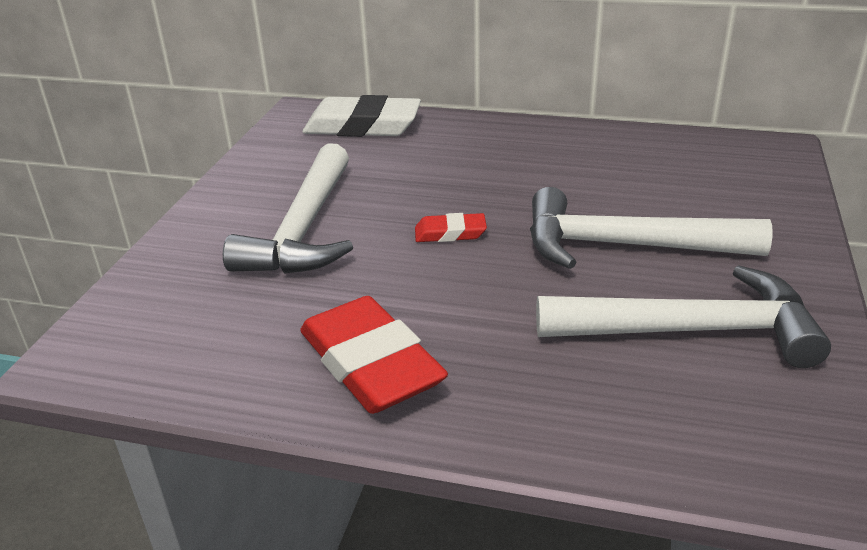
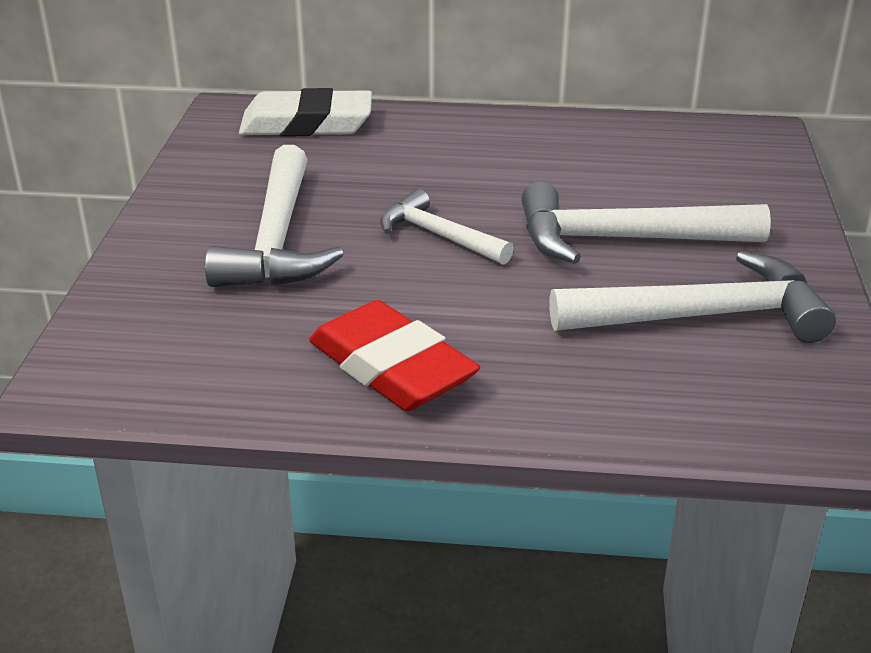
camera: 10 degrees left, 0 degrees up
(450, 233) = (438, 236): red eraser -> white hammer

